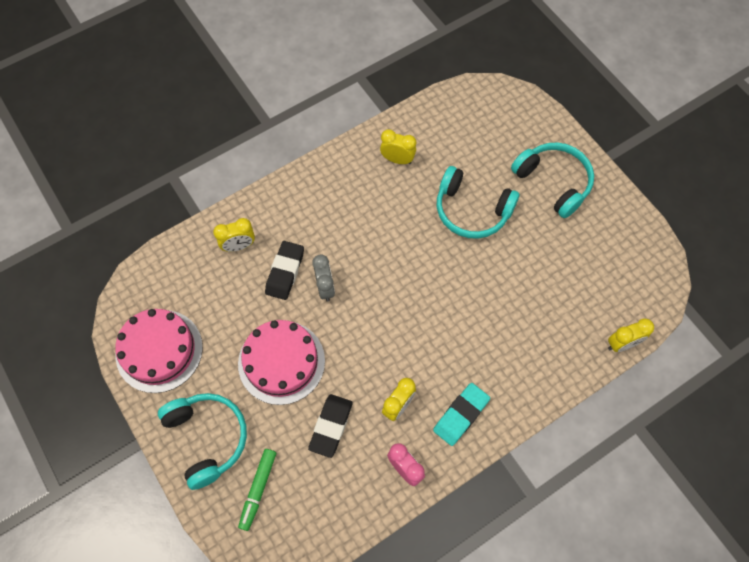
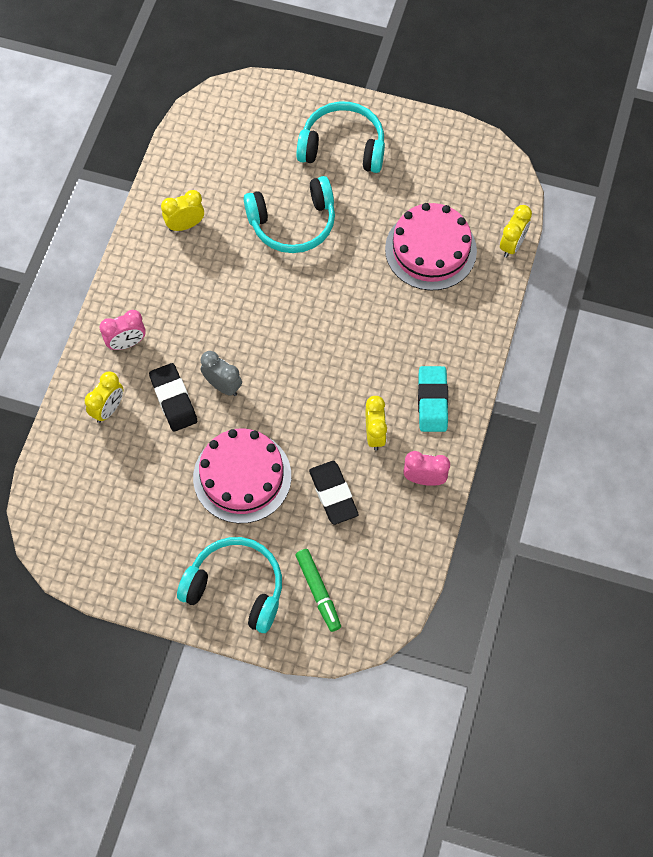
camera: 40 degrees left, 0 degrees up
(159, 350) = (121, 553): pink cake -> pink cake (430, 250)
(289, 211) = (126, 343): none -> pink clock

